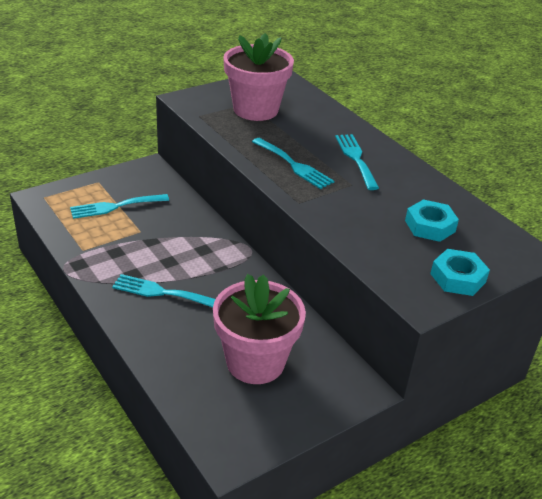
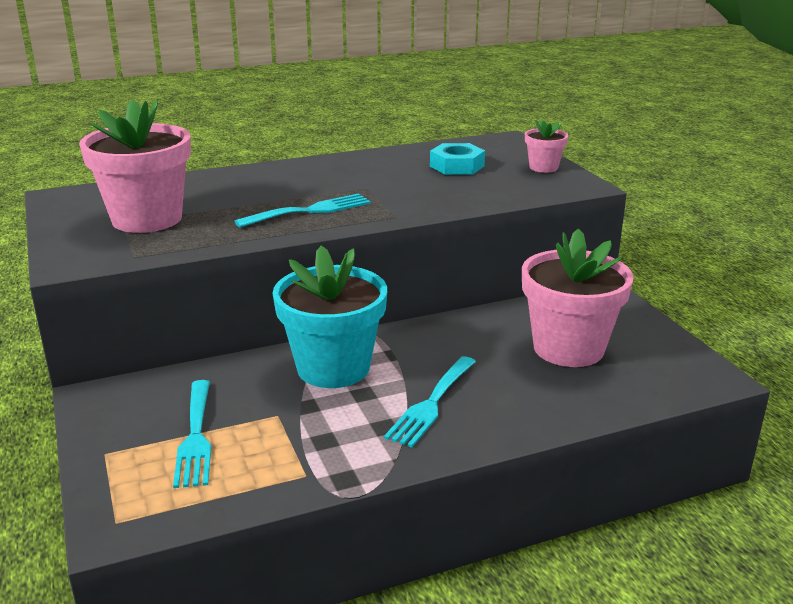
camera: 75 degrees left, 10 degrees down
(198, 245) = (333, 368): none -> turquoise flower pot
(356, 159) = (311, 180): turquoise fork -> none
(458, 278) = (543, 167): turquoise nut -> pink flower pot

